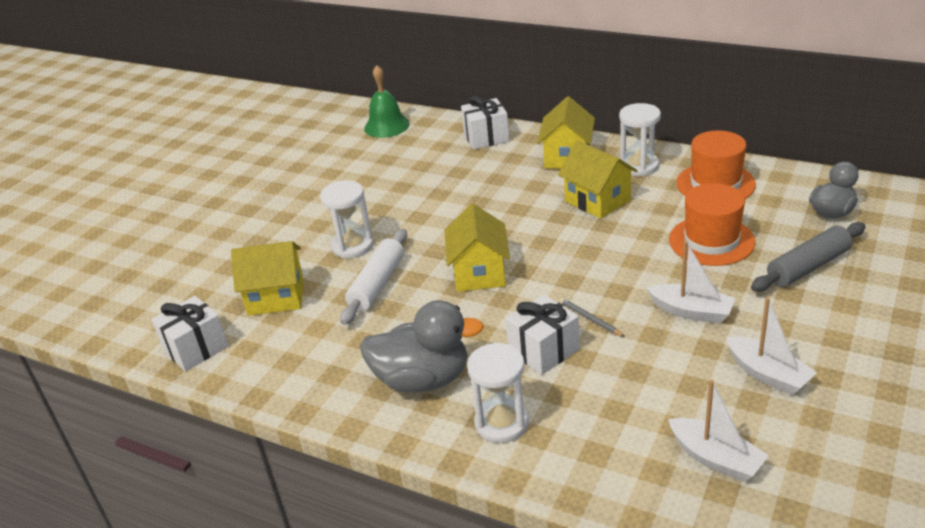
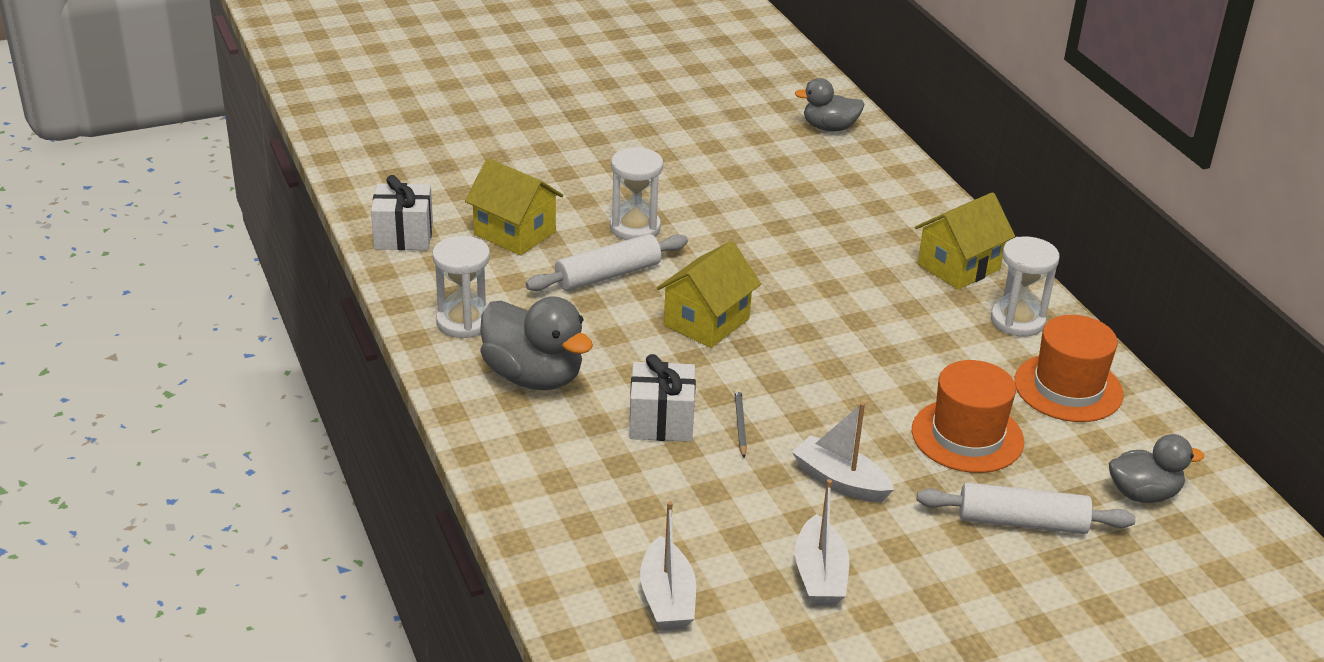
camera: 35 degrees right, 0 degrees up
(386, 126) = (829, 128): green bell -> grey duck
(486, 137) = (908, 197): white gift -> none
(501, 423) = (544, 451): white hourglass -> white hourglass (464, 322)
(597, 200) = (918, 327): yellow house -> none
(691, 312) = (840, 481): white boat -> white boat turned 150 degrees clockwise
(808, 267) = (1022, 522): grey rolling pin -> white rolling pin

